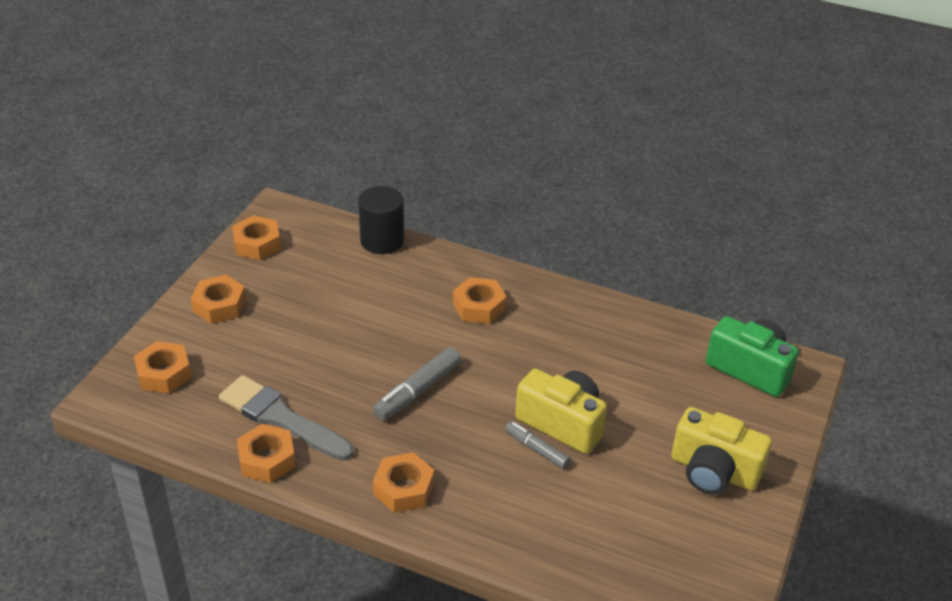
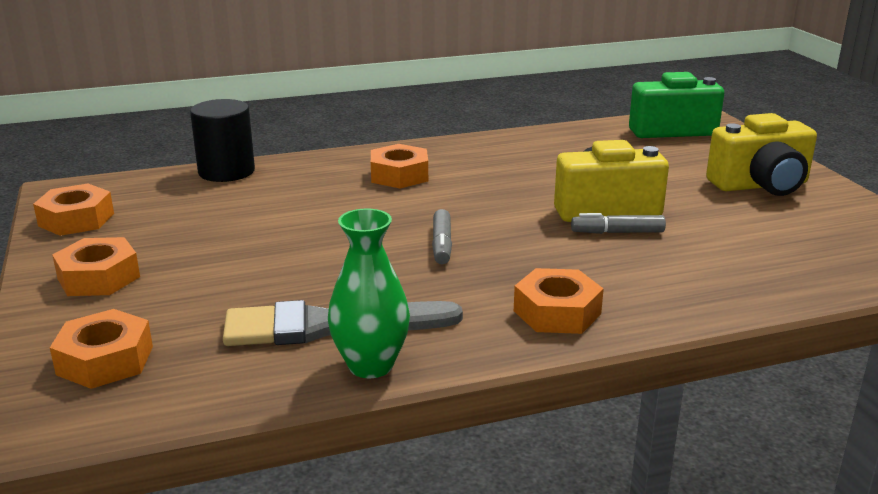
camera: 40 degrees left, 15 degrees down
(267, 459) = (370, 365): orange nut -> green vase
(418, 391) = (442, 244): grey marker -> grey marker, size x0.65

